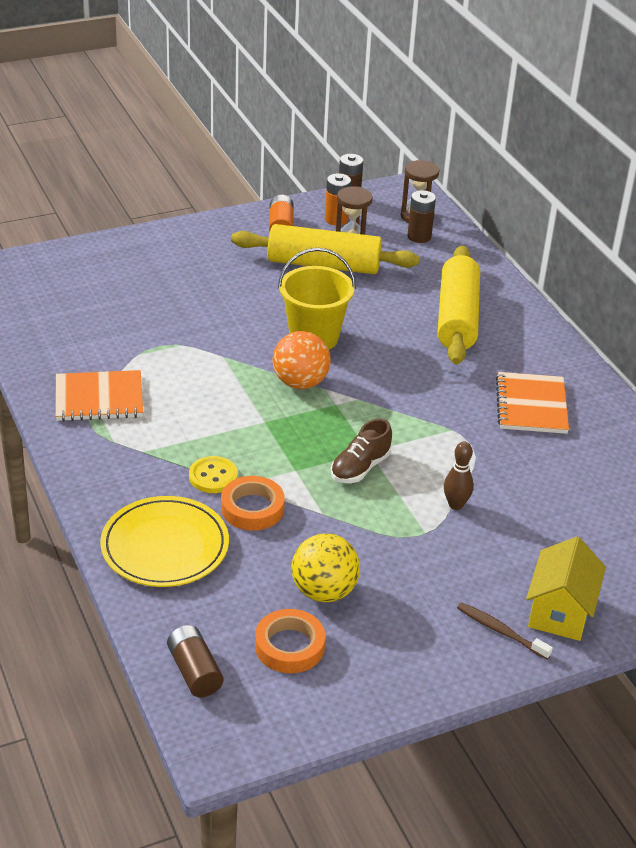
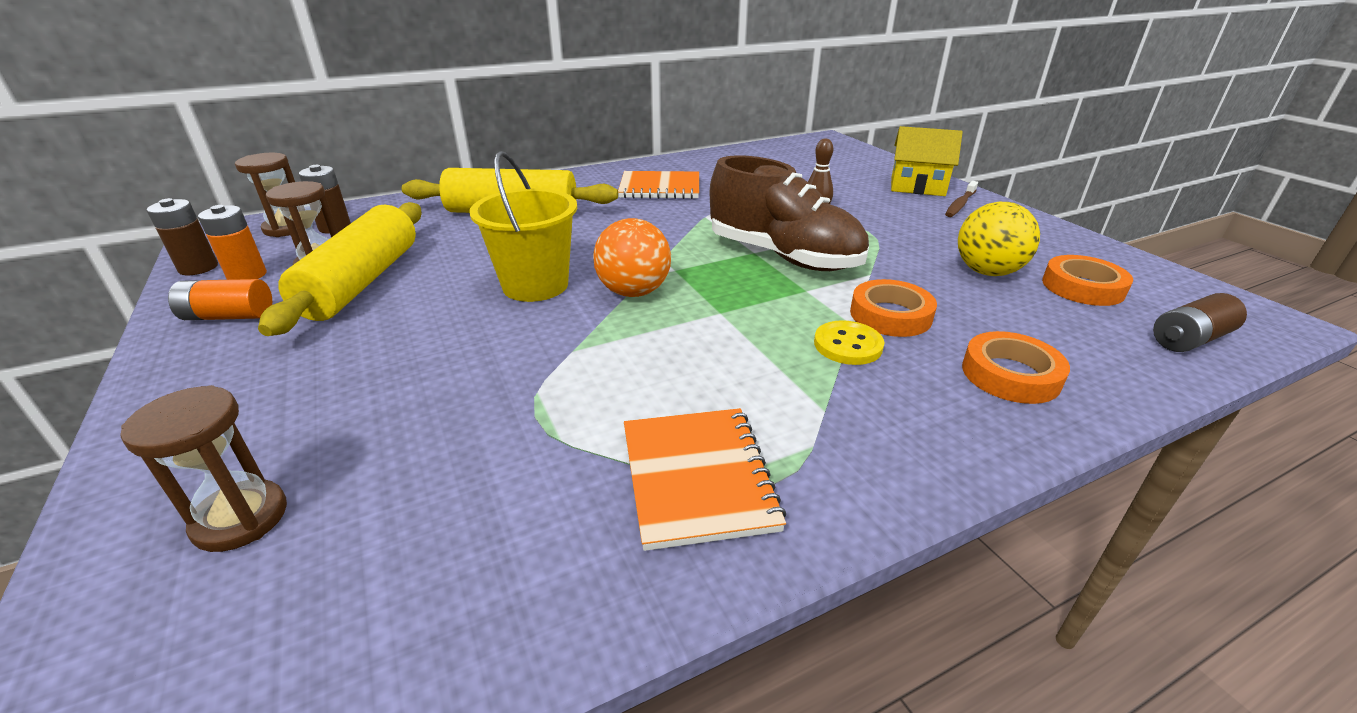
camera: 90 degrees left, 5 degrees down
(105, 273) = (240, 518): none -> brown hourglass
(165, 546) = (1010, 374): yellow plate -> orange tape
(360, 468) = (783, 256): brown shoe -> brown shoe, size x1.92

